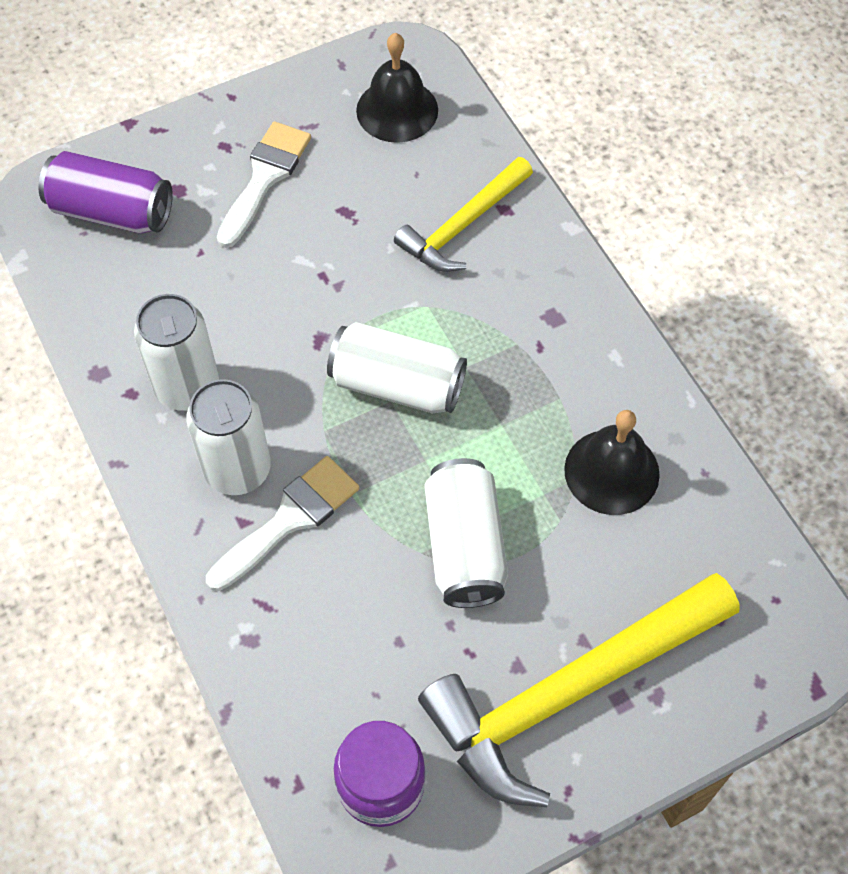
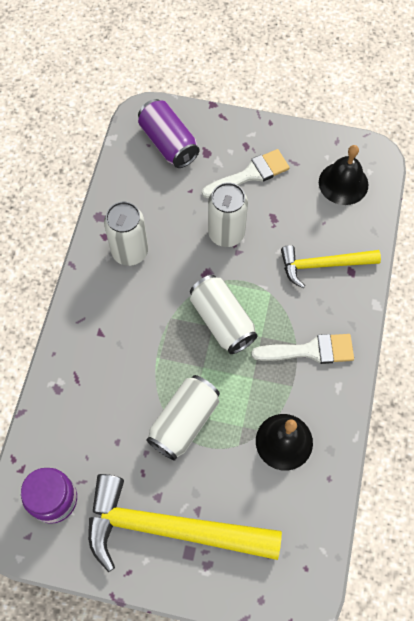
camera: 40 degrees right, 5 degrees up
(237, 469) = (118, 307): white can -> white can (226, 233)
(290, 519) = (120, 347): white brush -> white brush (310, 350)

